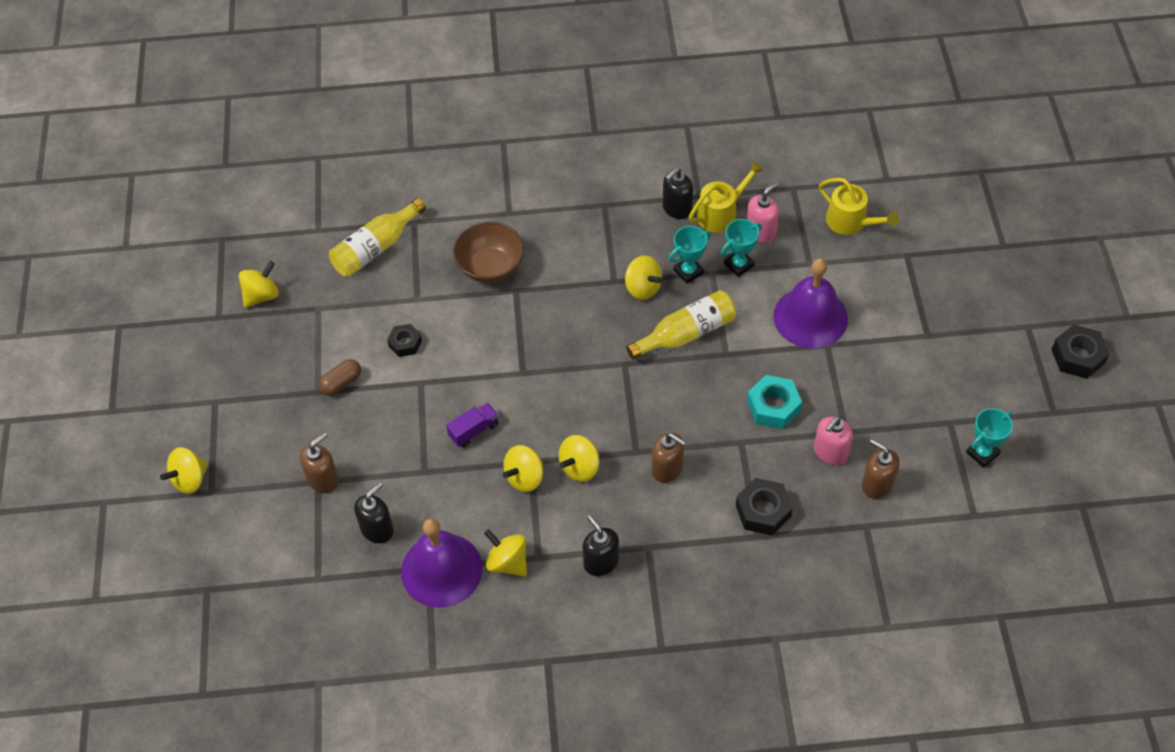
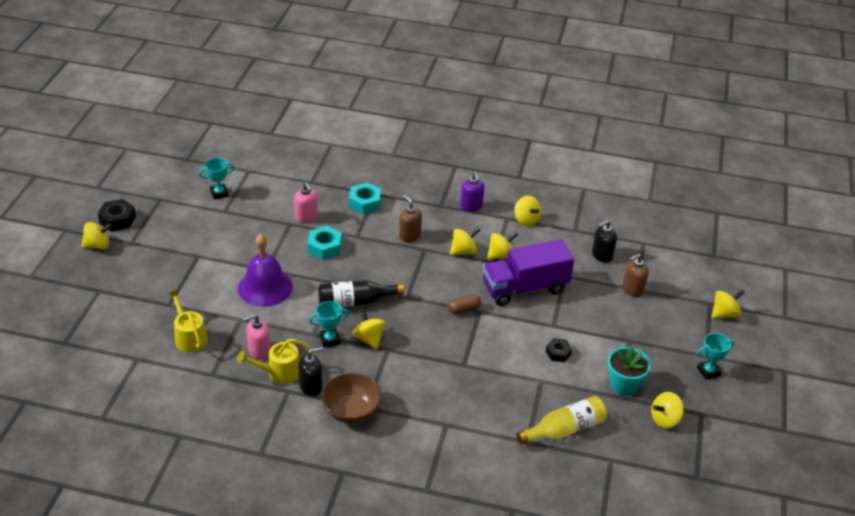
camera: 165 degrees left, 15 degrees down
(316, 326) = (624, 384): none -> turquoise flower pot
(341, 383) = (610, 341): brown capsule -> brown capsule (464, 310)
(441, 570) = (567, 227): purple bell -> none
(474, 430) = (525, 288): purple truck -> purple truck, size x2.40
(490, 267) = (477, 386): brown bowl -> brown bowl (351, 411)
(601, 562) = (471, 206): black soap dispenser -> purple soap dispenser
(686, 334) = (355, 302): yellow bottle -> black bottle
(739, 265) = (291, 333): turquoise trophy -> turquoise trophy (708, 371)
(763, 511) = (365, 203): black nut -> turquoise nut
(830, 452) = (306, 217): pink soap dispenser -> pink soap dispenser turned 90 degrees clockwise
(877, 484) = (291, 196): brown soap dispenser -> none
(1064, 307) = (98, 245): none -> yellow spinning top

